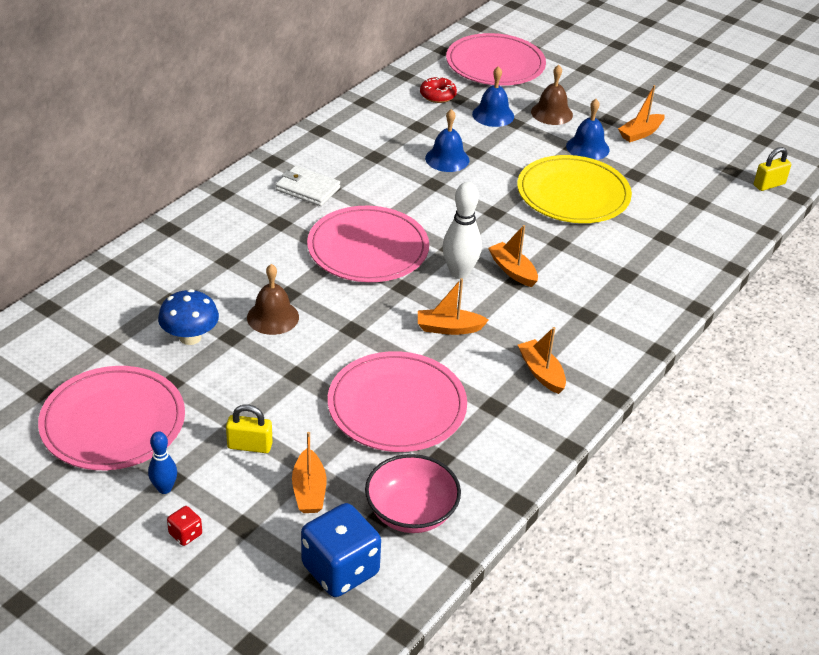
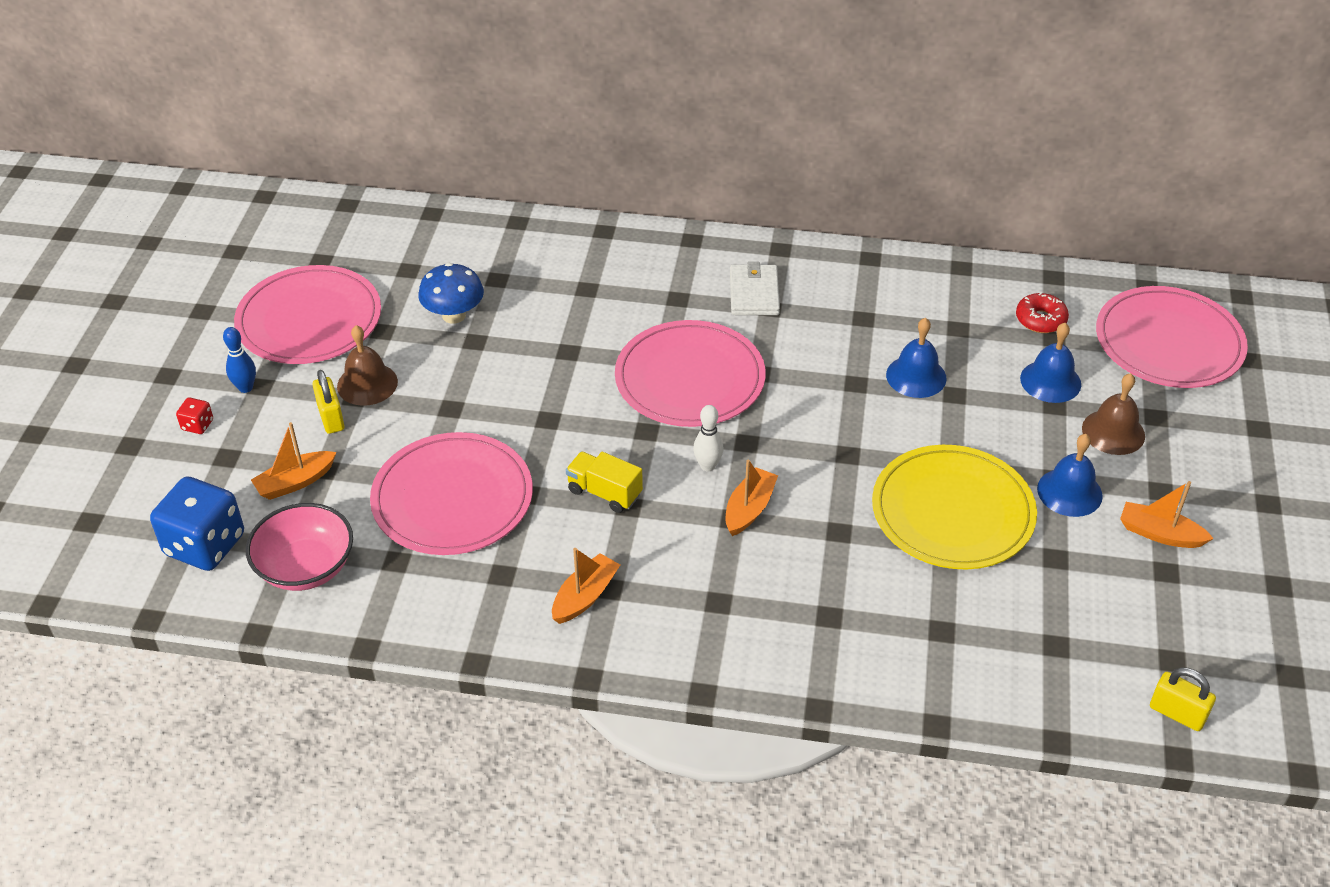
camera: 65 degrees right, 5 degrees up
(273, 317) = (524, 356): brown bell -> brown bell (367, 384)
(449, 328) = (604, 492): orange boat -> yellow truck
(459, 273) = (708, 466): white bowling pin -> white bowling pin, size x0.60

